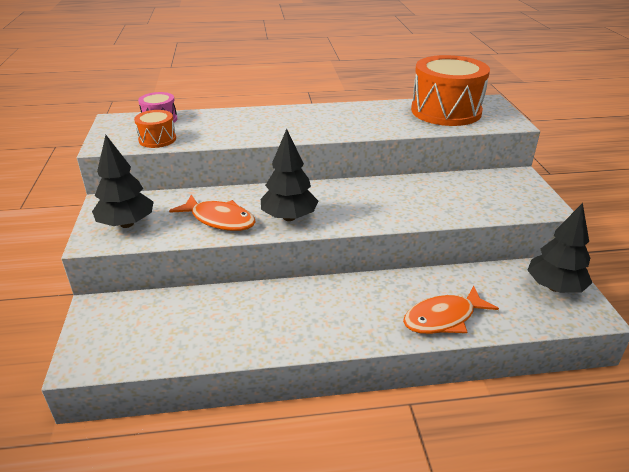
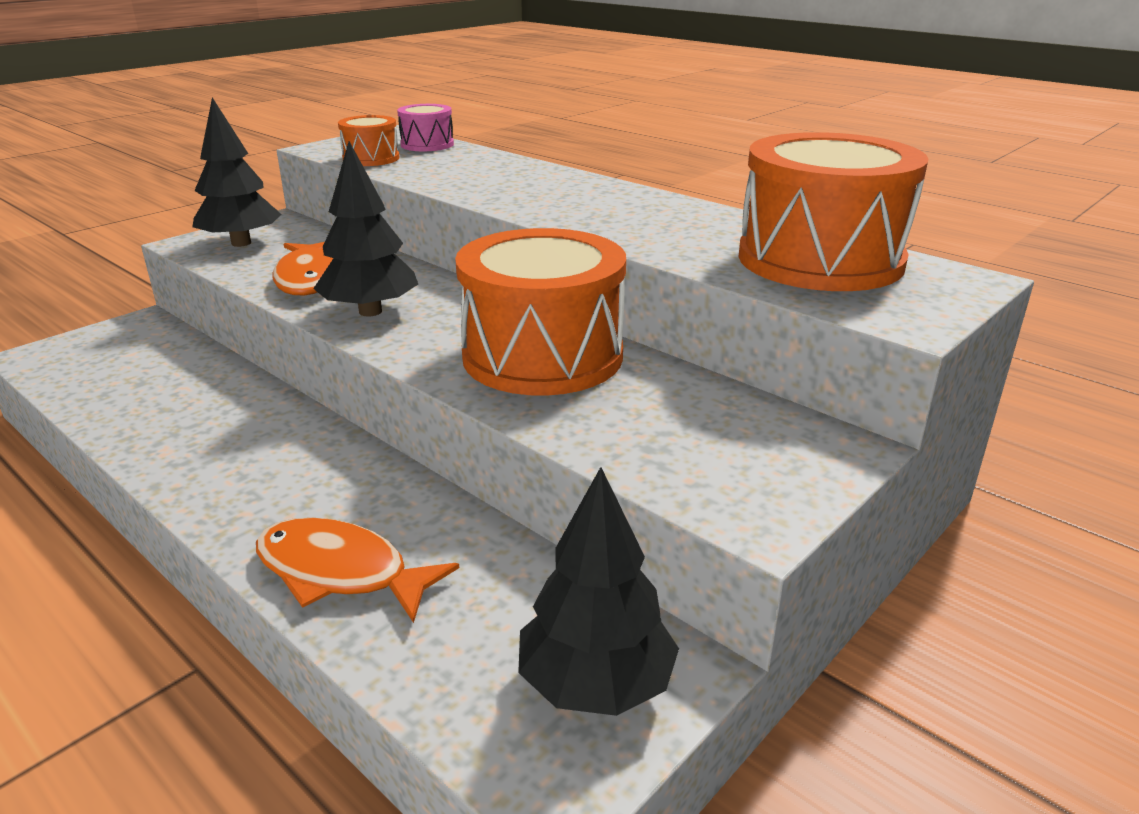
camera: 50 degrees right, 5 degrees down
(391, 196) = (542, 356): none -> orange drum

